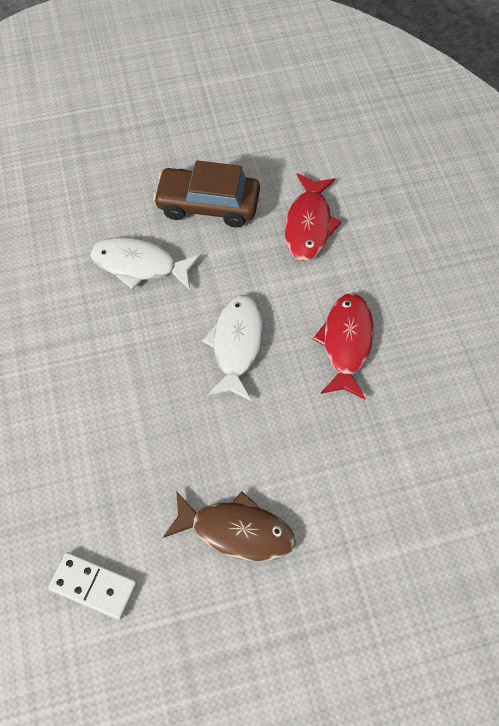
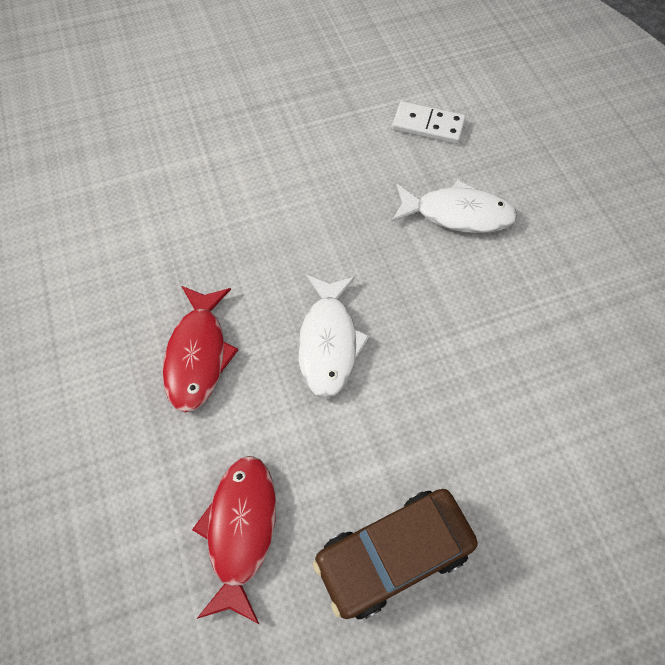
camera: 175 degrees right, 0 degrees up
(139, 265) = (469, 441): white fish -> white fish (458, 214)
(208, 205) = (393, 555): brown car -> brown car turned 150 degrees clockwise
(236, 531) = (311, 170): brown fish -> none

